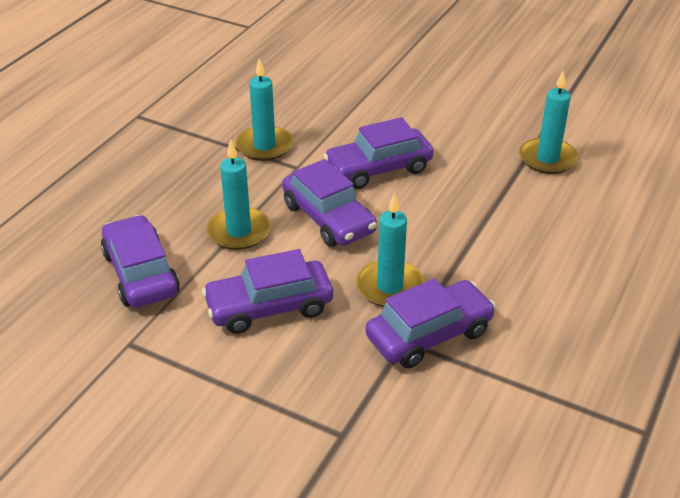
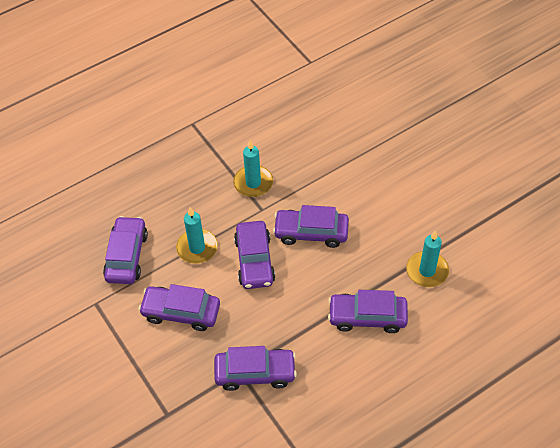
camera: 30 degrees right, 15 degrees up
(390, 287) = (256, 329): turquoise candle -> none
(520, 224) = (367, 317): none -> purple car

